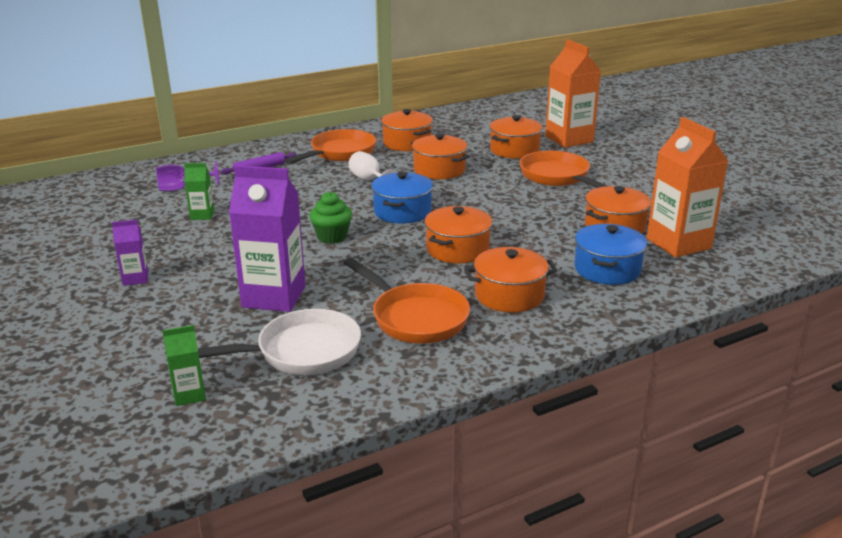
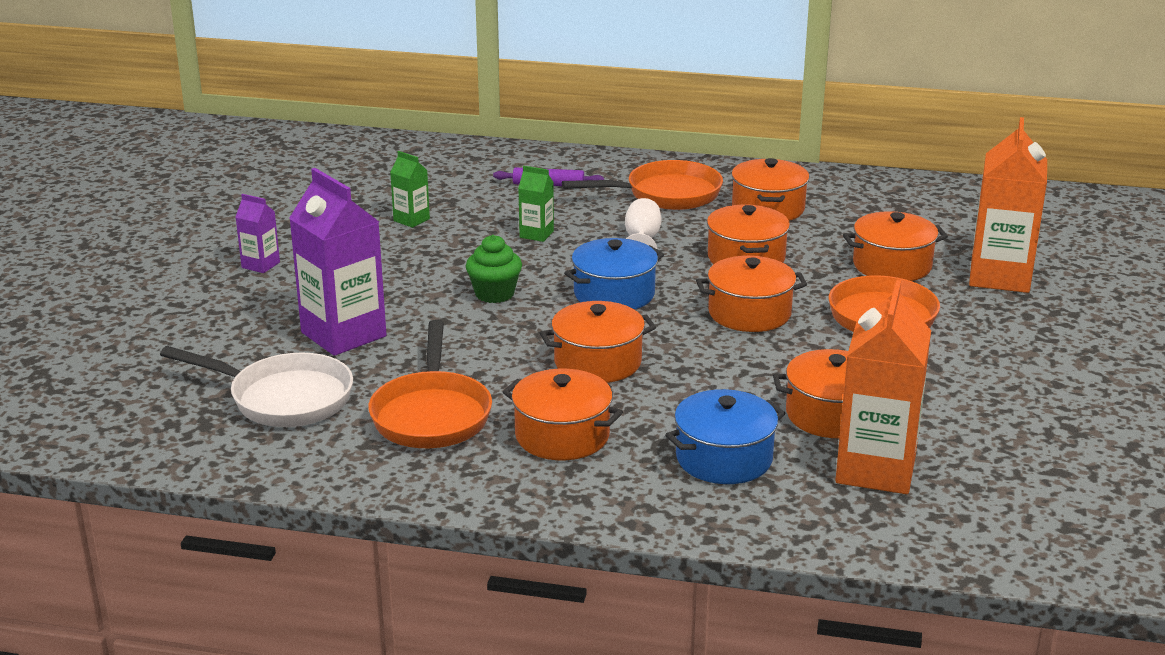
camera: 40 degrees right, 0 degrees up
(182, 188) = (437, 181): purple goblet -> none
(189, 394) = (148, 393): green carton -> green carton (536, 234)
(489, 195) = (749, 313): none -> orange pot

